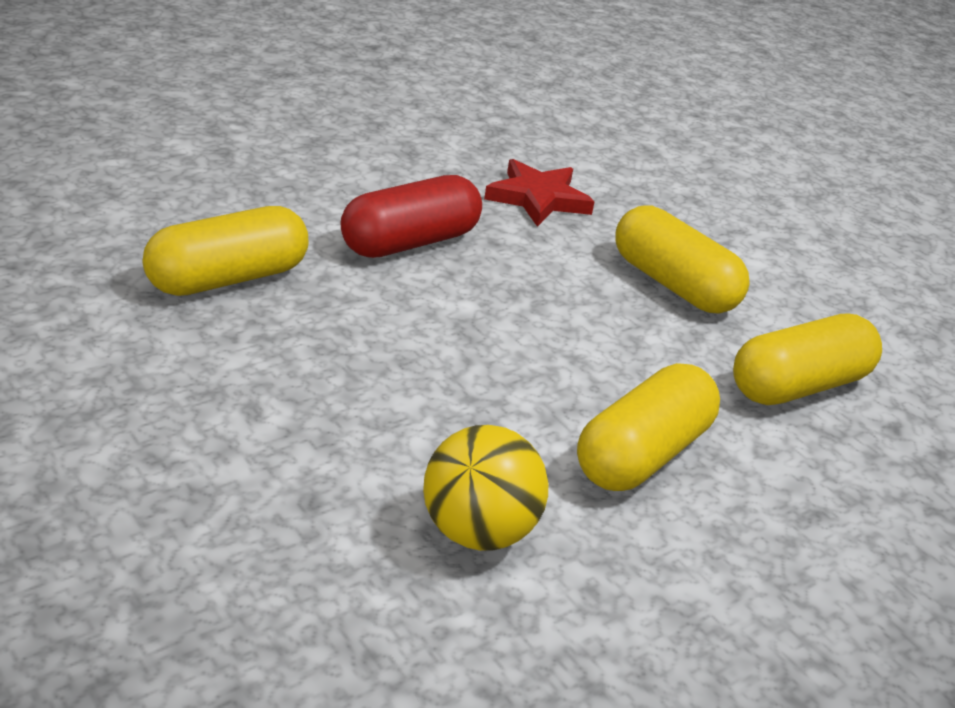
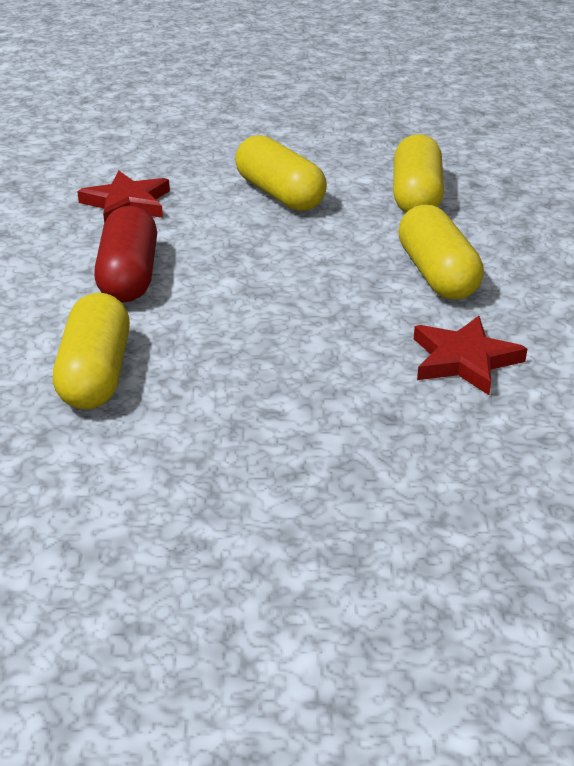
camera: 50 degrees left, 0 degrees up
(477, 531) = (464, 360): yellow ball -> red star
(673, 284) = (280, 194): yellow capsule -> yellow capsule turned 60 degrees clockwise

